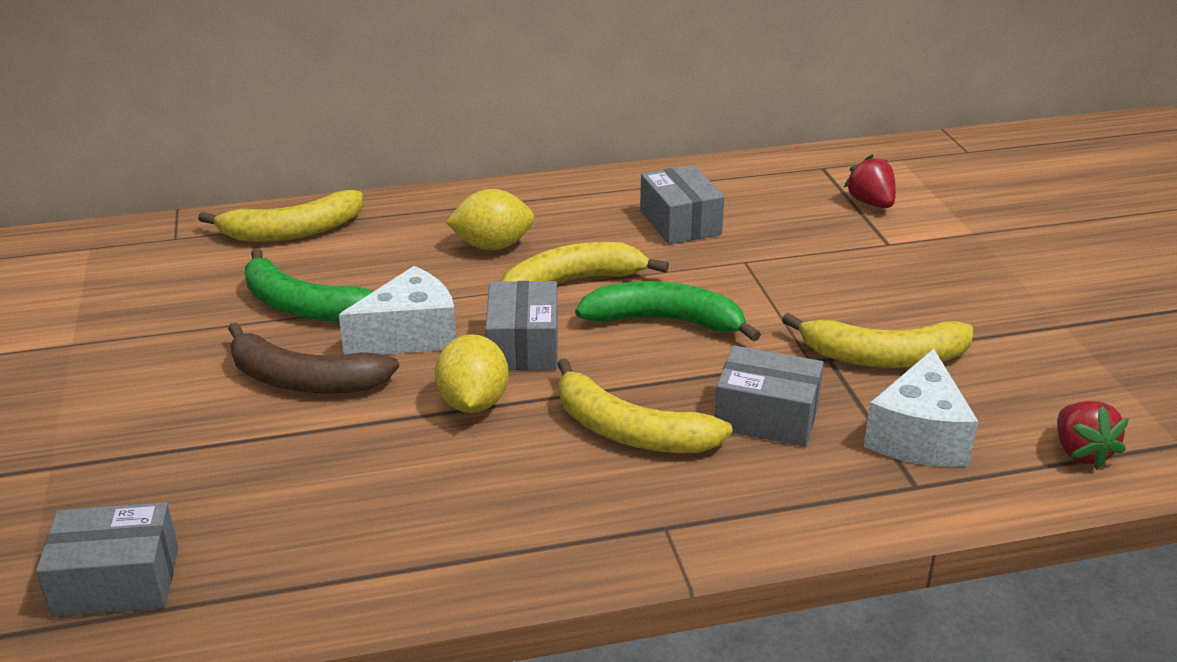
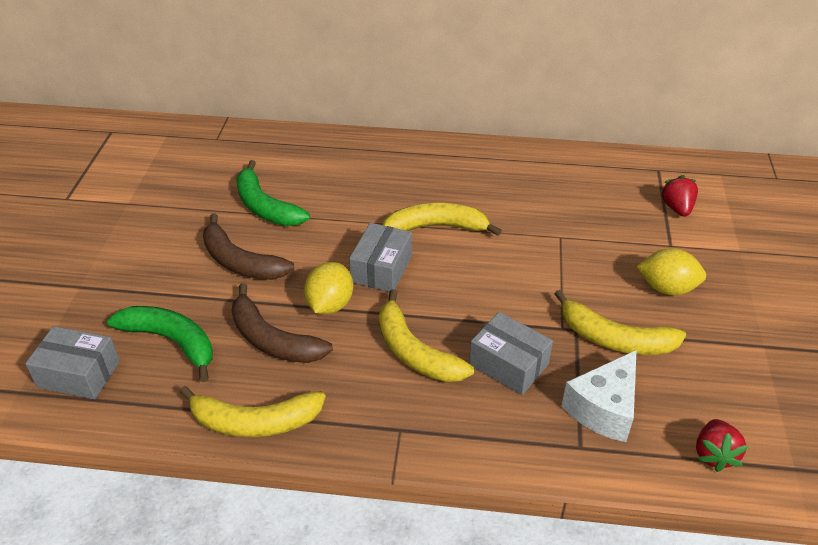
camera: 20 degrees right, 10 degrees up
(292, 232) = (285, 149): yellow banana -> yellow banana (254, 422)
(410, 336) = (317, 244): white cheese -> none
(411, 464) = (272, 340): none -> brown banana
(492, 246) = (400, 187): yellow lemon -> yellow lemon (667, 288)
(665, 321) = (481, 272): green banana -> green banana (172, 341)
(680, 222) = (532, 195): grey box -> none

